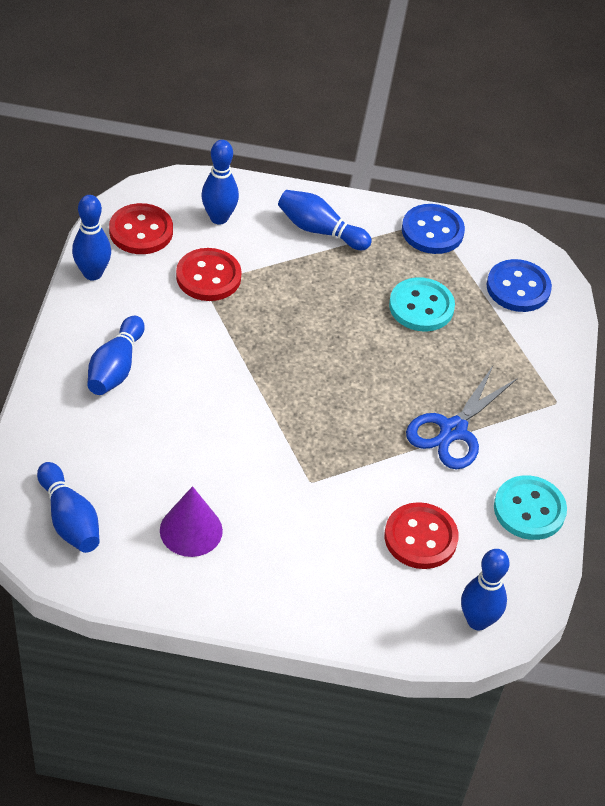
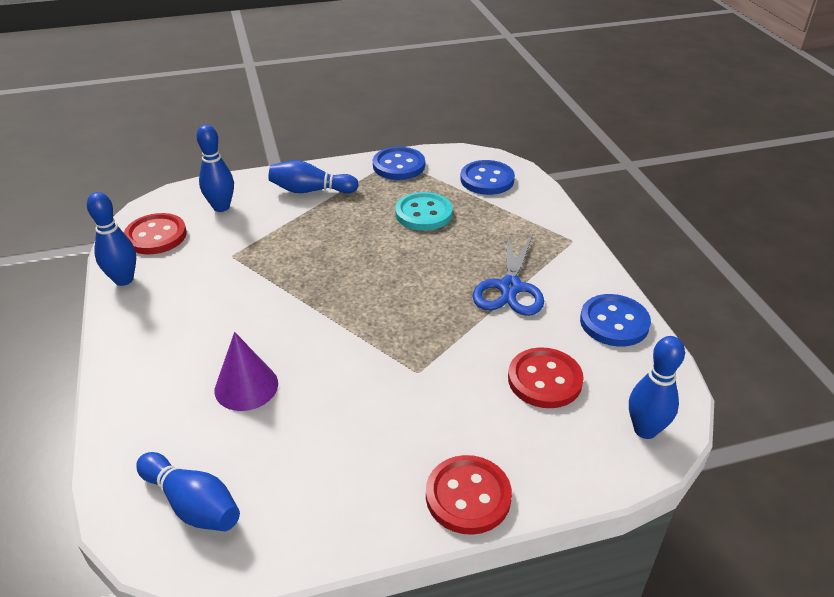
camera: 20 degrees left, 10 degrees down
(116, 367) = (180, 345): blue bowling pin -> none
(191, 530) = (328, 461): purple cone -> purple cone (246, 386)
(208, 277) = (233, 249): red button -> red button (468, 496)
(529, 509) = (614, 322): turquoise button -> blue button

